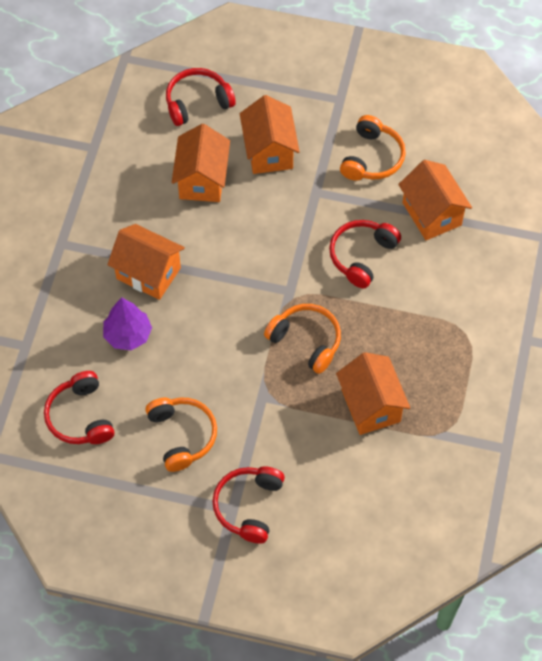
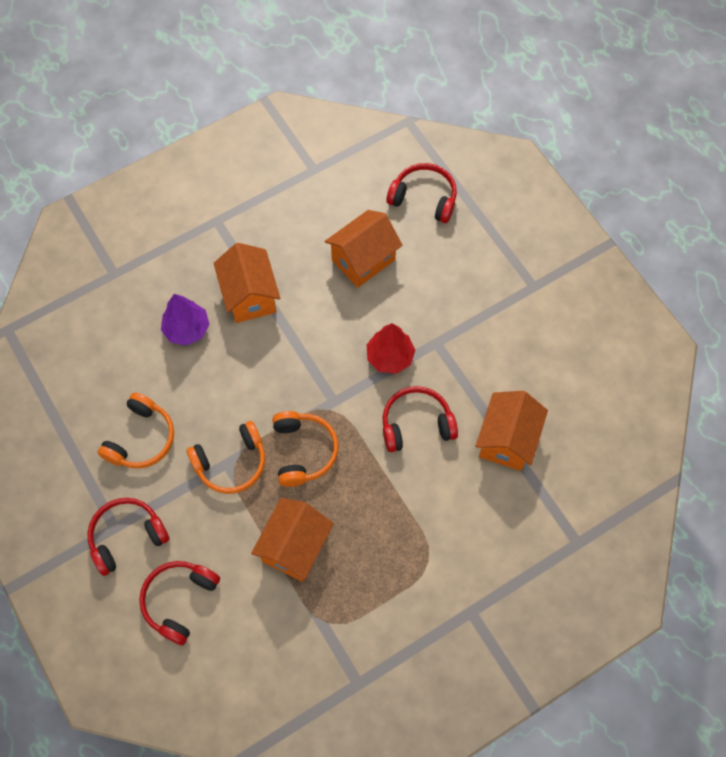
camera: 45 degrees right, 5 degrees up
(80, 416) = (92, 359): red headphones -> red headphones (179, 601)
(269, 151) = (436, 281): orange house -> none
(294, 228) = (390, 356): none -> red tree
(372, 158) = (508, 354): orange headphones -> orange headphones (231, 462)

